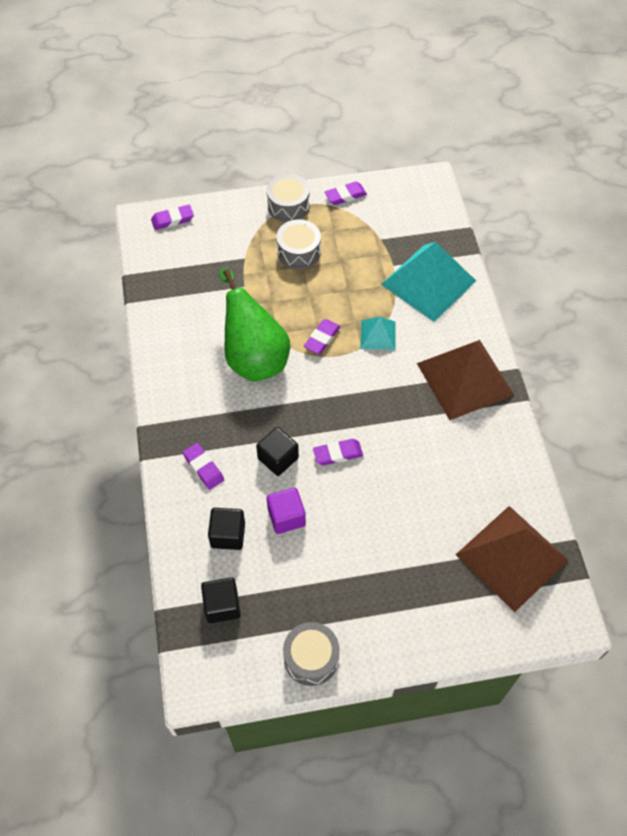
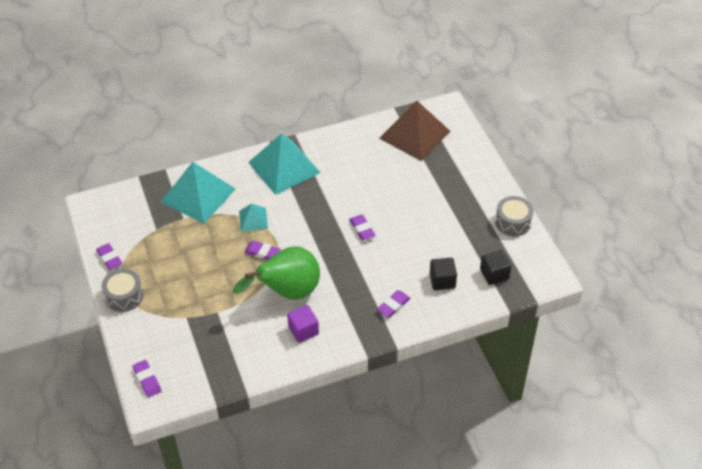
camera: 100 degrees left, 10 degrees down
(278, 458) = (374, 262): black cube -> none
(286, 517) = (419, 250): purple cube -> purple cube (303, 330)
(298, 252) = (176, 281): grey drum -> none
(464, 379) = (284, 167): brown pyramid -> turquoise pyramid

